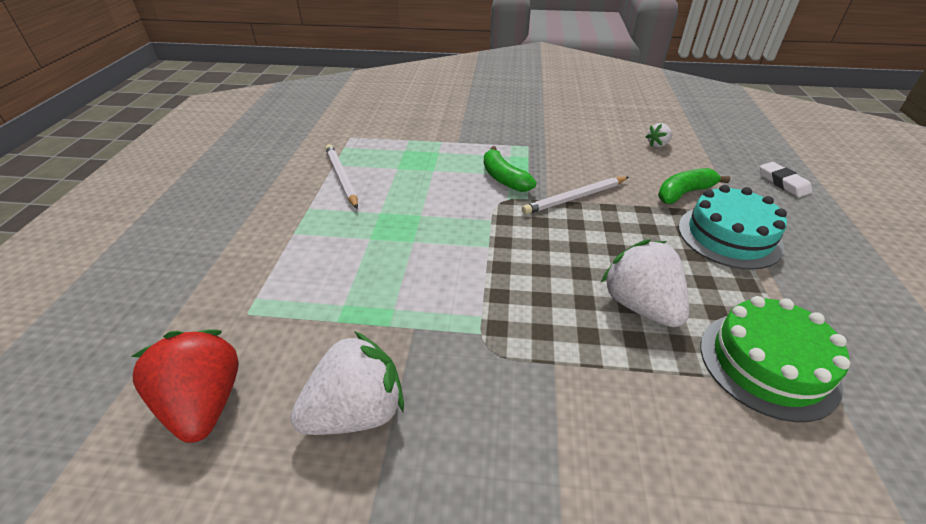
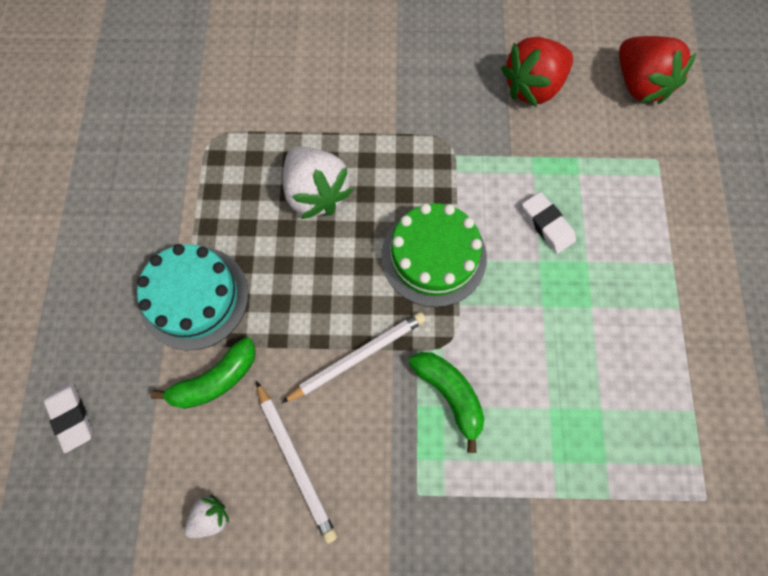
camera: 175 degrees right, 30 degrees up
(342, 177) = (668, 377): white pencil -> white pencil (295, 461)
(356, 412) = (533, 87): white strawberry -> red strawberry
(396, 265) = (547, 224): none -> white eraser
(767, 364) = (231, 145): green cake -> green cake (433, 256)

